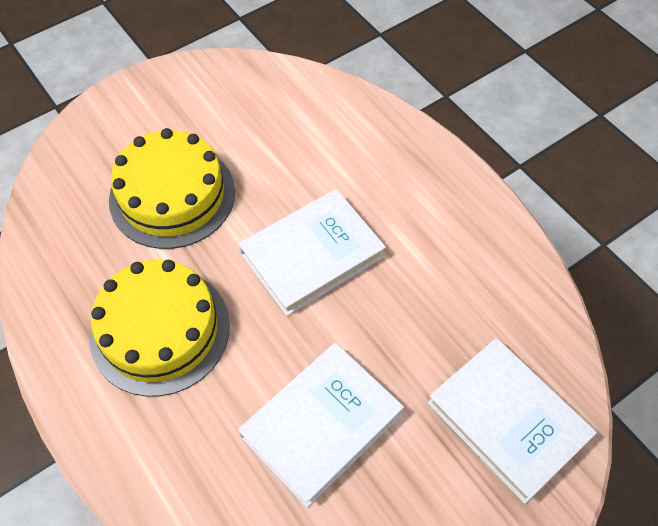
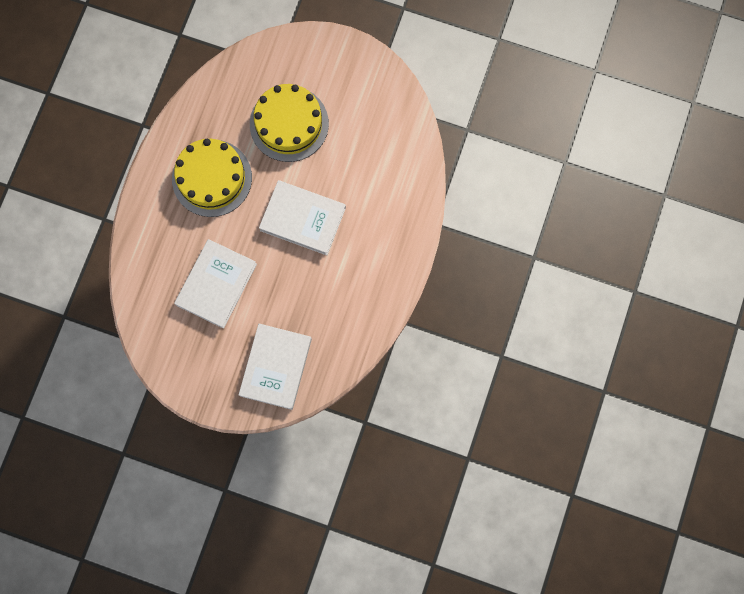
camera: 55 degrees right, 20 degrees up
(321, 425) = (216, 284): white book -> white book turned 75 degrees counterclockwise

